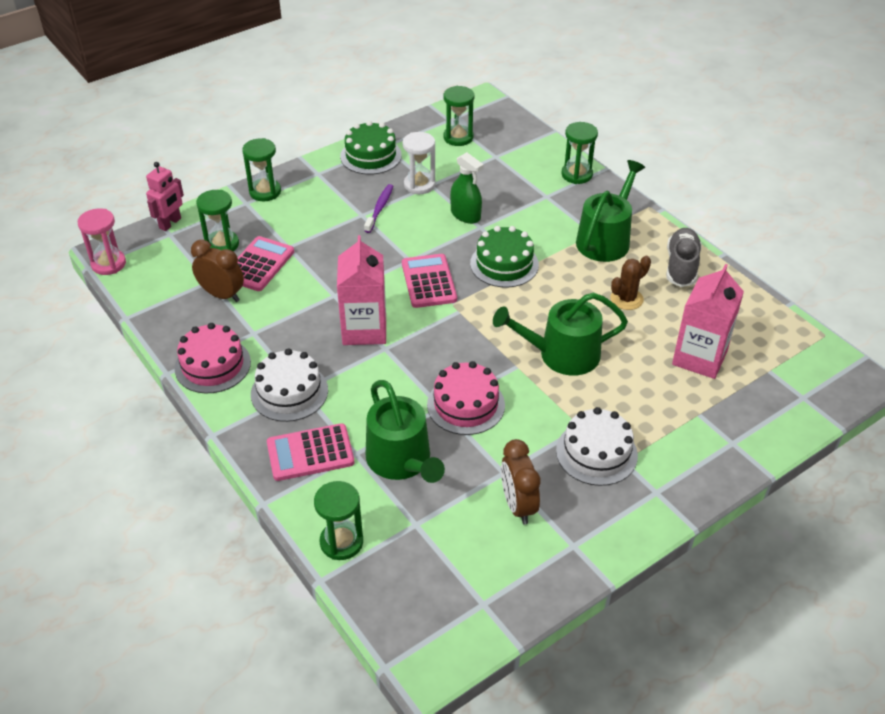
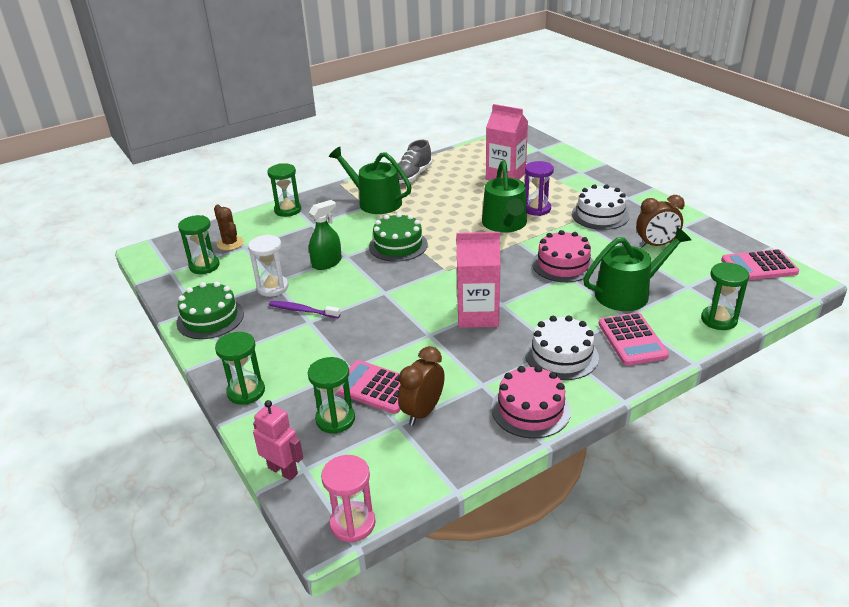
camera: 85 degrees left, 10 degrees down
(429, 281) = (416, 282): pink calculator -> pink calculator (759, 266)
(606, 387) = (537, 209): none -> purple hourglass
(626, 299) = (445, 197): brown cactus -> brown cactus (230, 243)
(681, 266) = (412, 176): grey shoe -> grey shoe turned 75 degrees counterclockwise

